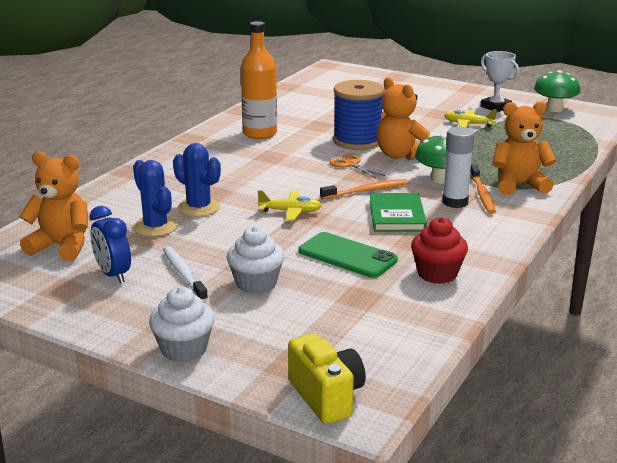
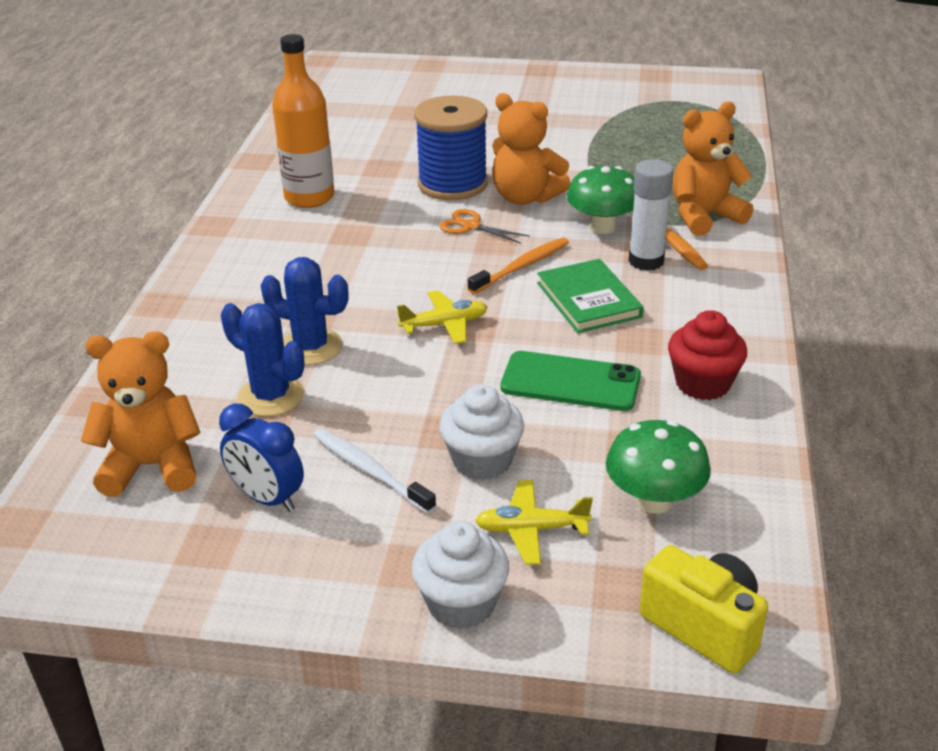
camera: 20 degrees left, 10 degrees up
(468, 124) = (576, 129): yellow plane -> yellow plane (531, 529)
(495, 107) = (591, 95): white trophy -> none
(554, 109) = (665, 85): green mushroom -> green mushroom (654, 500)

